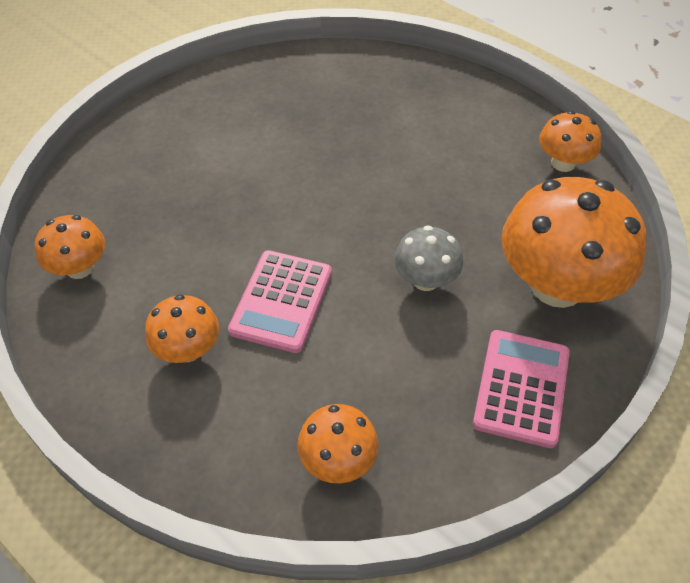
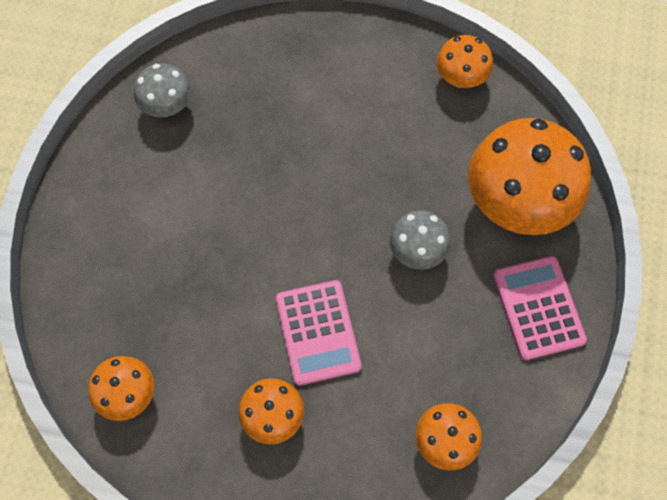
camera: 30 degrees left, 15 degrees up
(280, 80) = (167, 106): none -> grey mushroom

